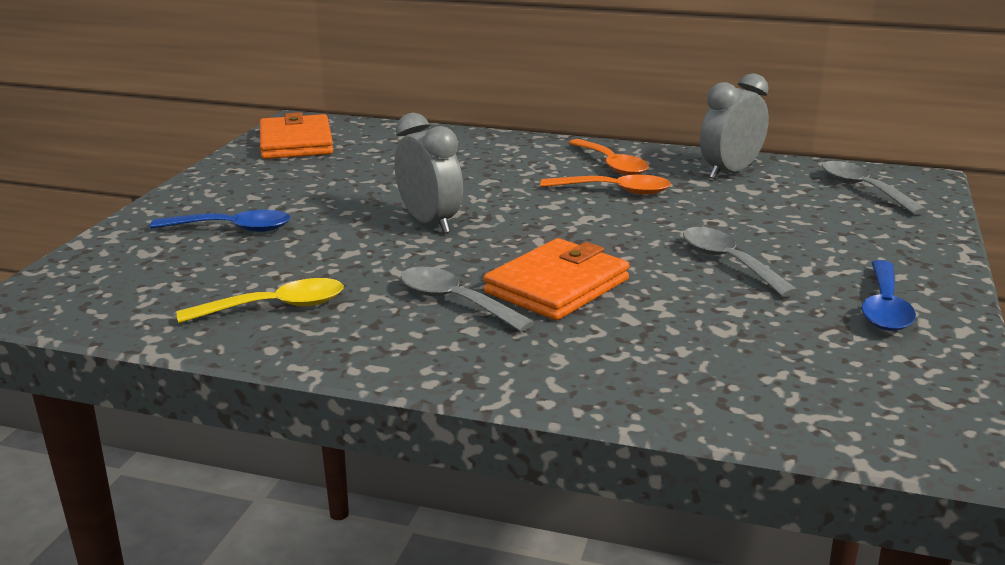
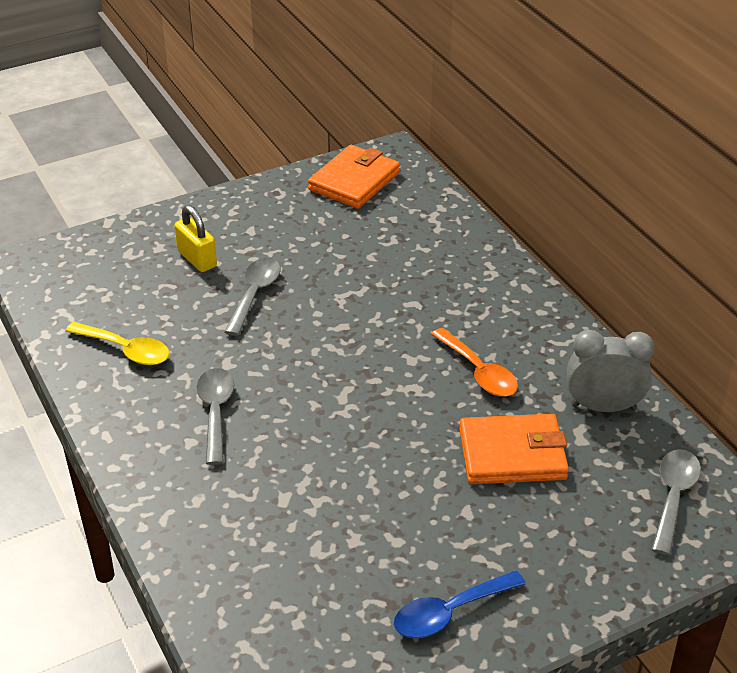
camera: 45 degrees right, 15 degrees up
(232, 229) = (197, 259): blue spoon -> yellow padlock
(430, 223) = (309, 327): grey clock -> none
(557, 286) = (289, 440): orange wallet -> orange wallet (512, 454)
(611, 165) = (527, 340): orange spoon -> none
(728, 262) = (427, 497): grey spoon -> grey spoon (255, 294)

